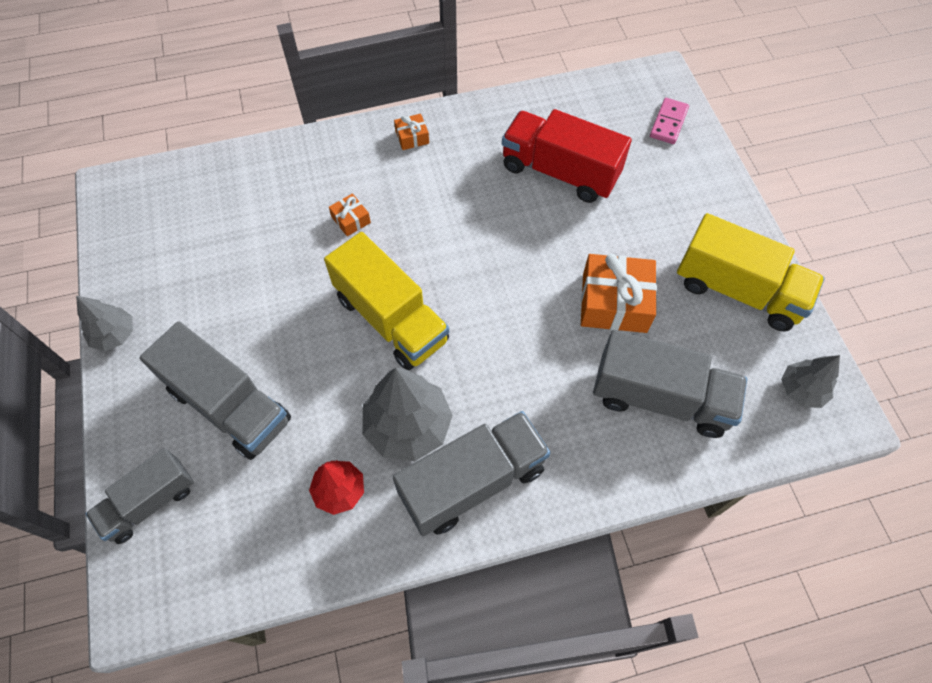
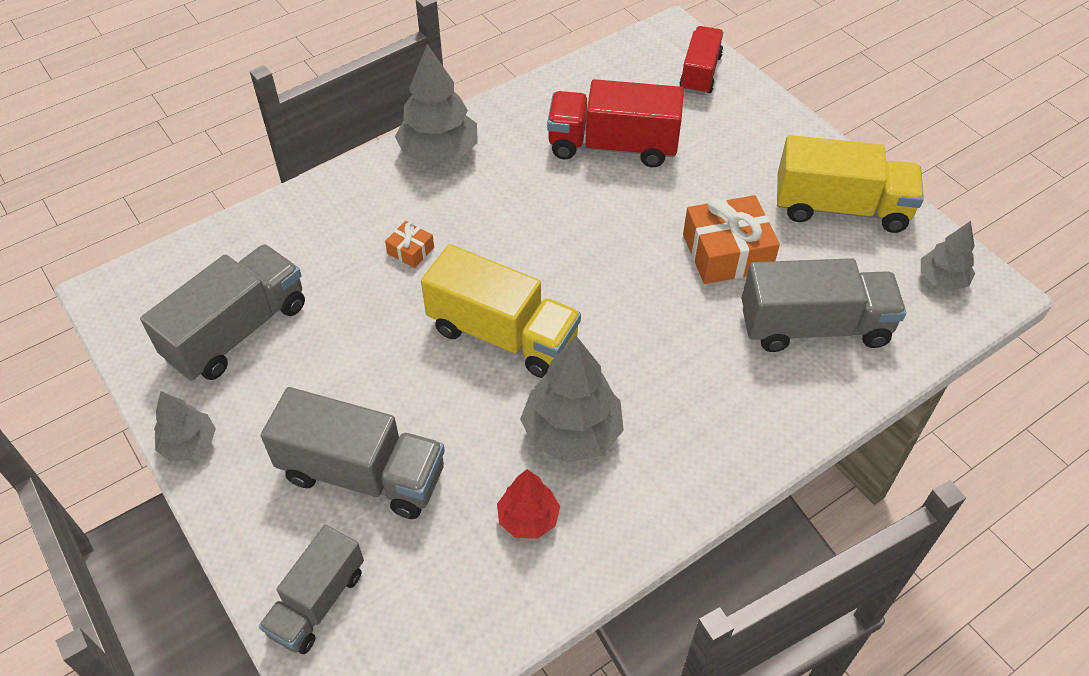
camera: 20 degrees left, 10 degrees down
(412, 137) = (439, 153): orange gift -> grey tree
(472, 481) = (665, 463): grey truck -> grey truck (237, 331)
(668, 123) = (700, 73): pink domino -> red truck

